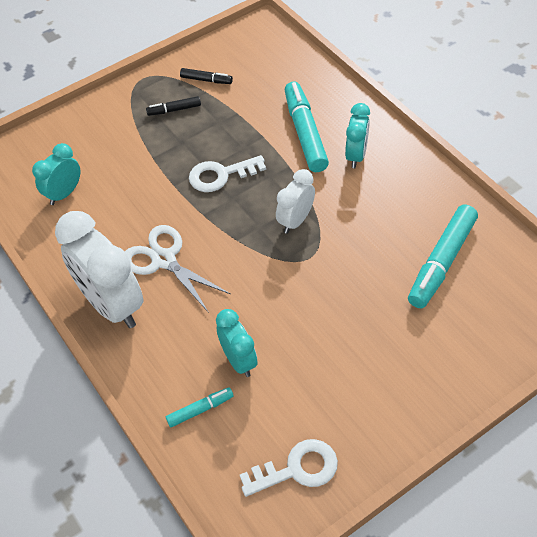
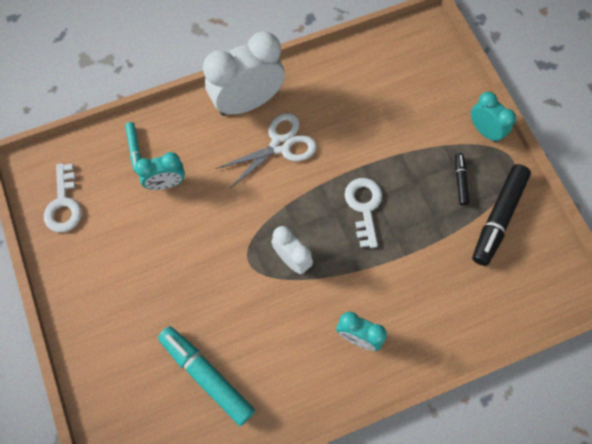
camera: 100 degrees right, 15 degrees up
(64, 194) = (375, 79): turquoise clock -> turquoise clock (484, 131)
(206, 80) = (498, 218): black marker -> black marker, size x2.00
(305, 133) = (401, 296): turquoise marker -> none

